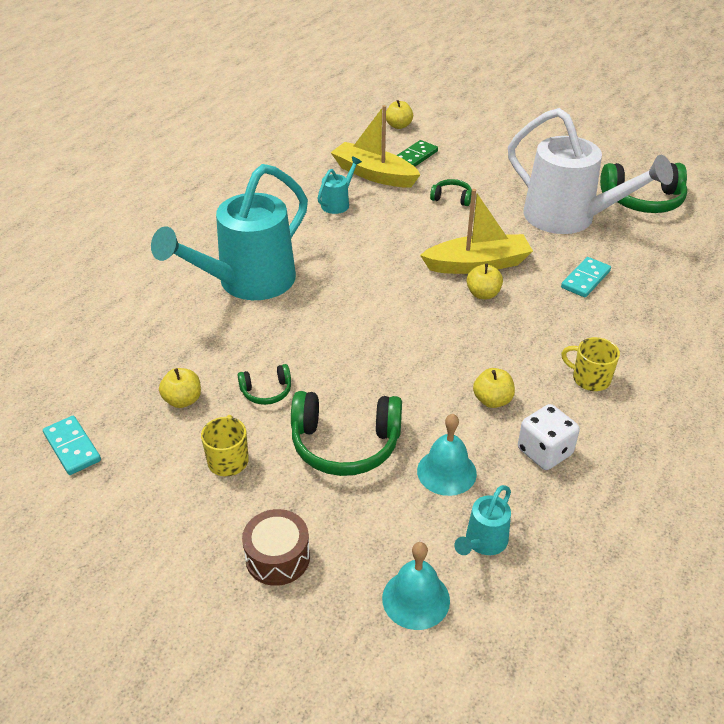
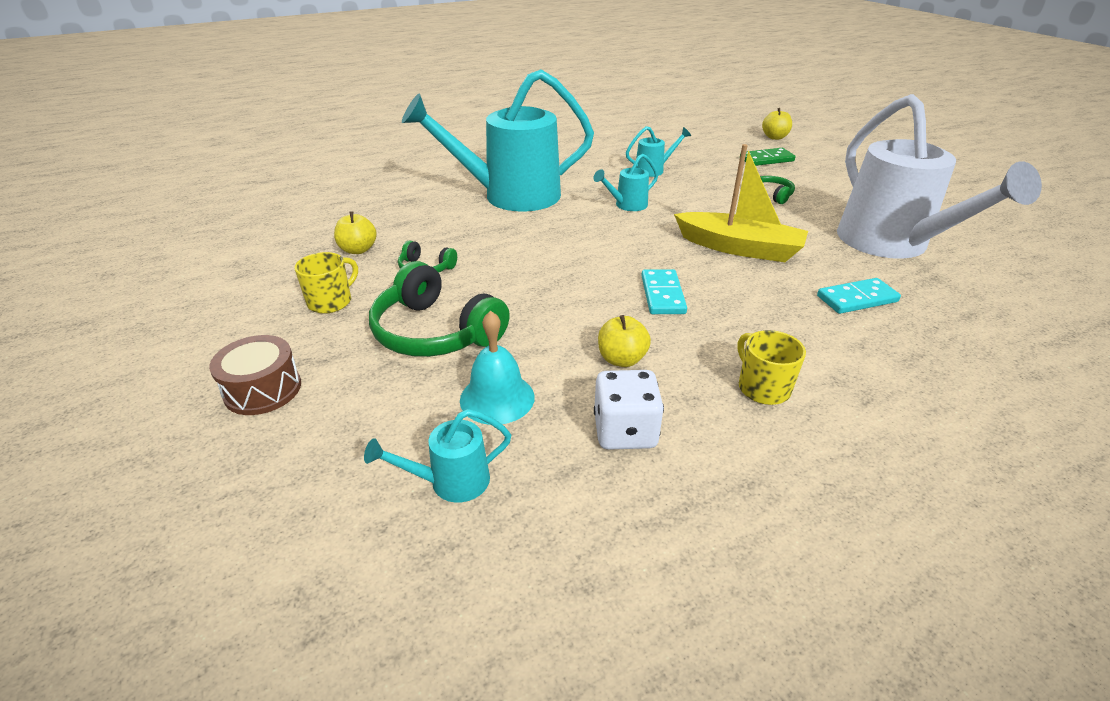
camera: 35 degrees right, 5 degrees down
(72, 447) = (247, 248): turquoise domino -> turquoise domino (662, 295)
(356, 253) = (627, 205): none -> turquoise watering can
(374, 174) = (711, 161): yellow boat -> none
(416, 599) = (319, 495): turquoise bell -> none
(483, 294) = (718, 272): yellow apple -> none
(643, 200) = (1012, 257): green headphones -> none

